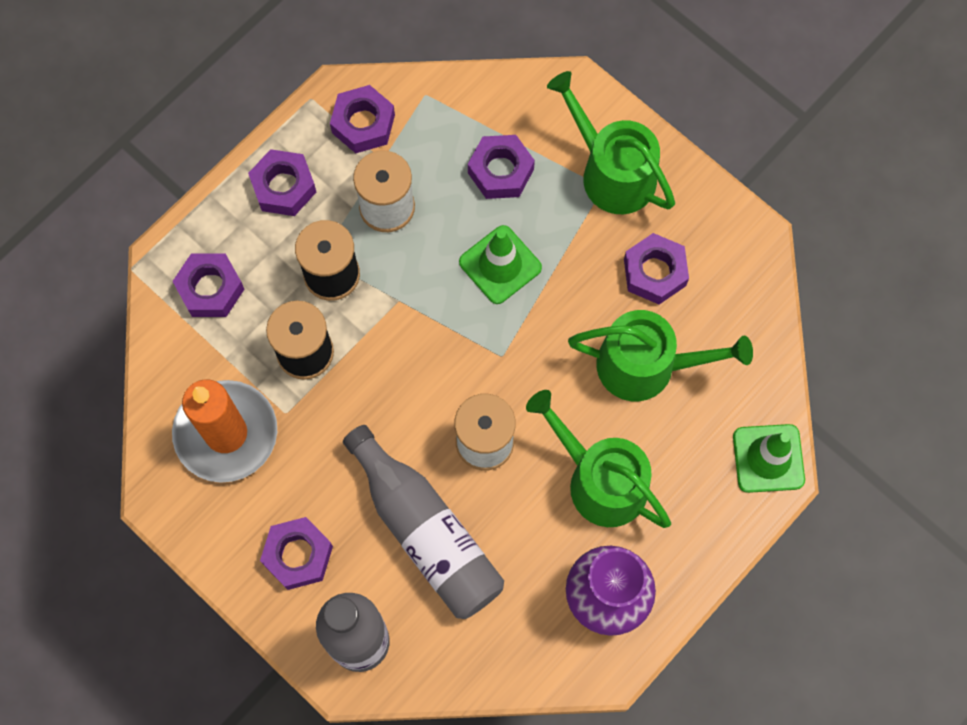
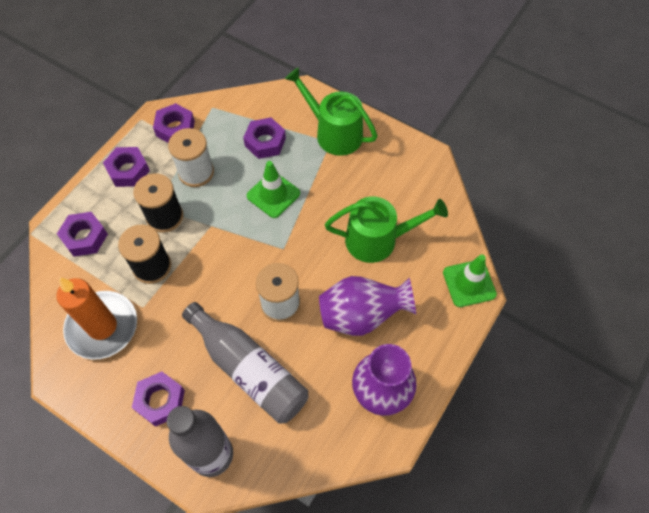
camera: 10 degrees left, 10 degrees down
(600, 480) = (362, 315): green watering can -> purple vase
(655, 272) = (372, 184): purple nut -> none

